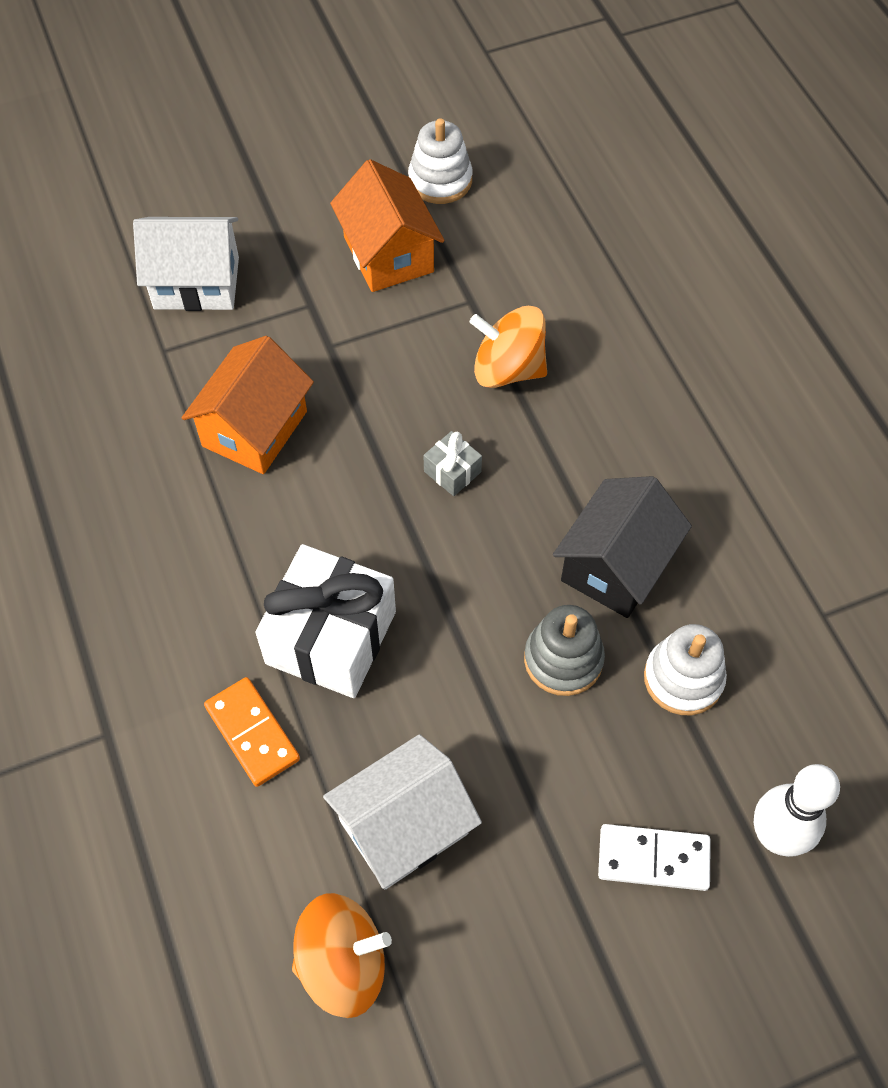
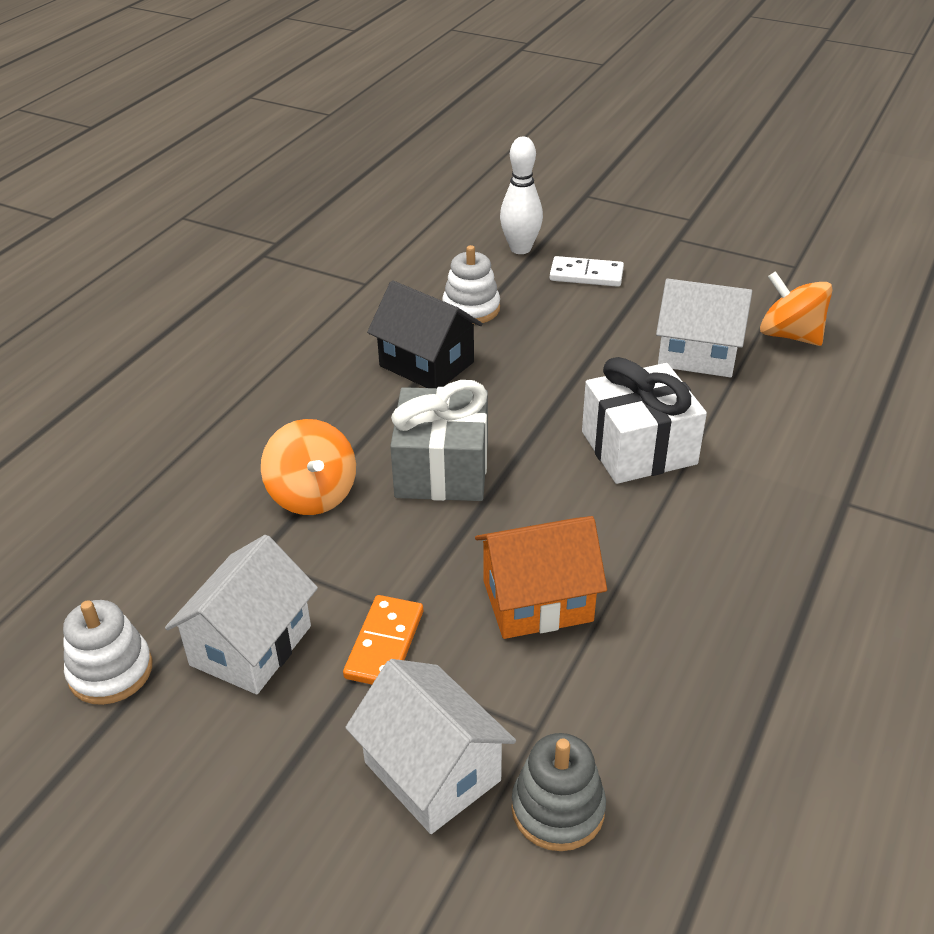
camera: 130 degrees left, 20 degrees down
(252, 733) = (743, 440): orange domino -> orange domino (385, 644)
(388, 254) = (251, 645): orange house -> white house
(452, 472) = (442, 469): grey gift -> grey gift, size x2.28
(563, 659) = (518, 352): grey stacking toy -> grey stacking toy (558, 809)
(616, 566) = (426, 364): black house -> black house turned 45 degrees clockwise
(653, 859) = (586, 275): white domino -> white domino turned 45 degrees counterclockwise

